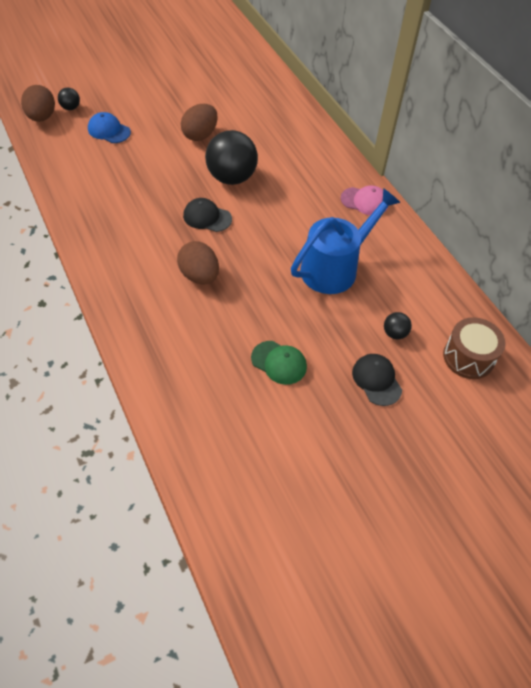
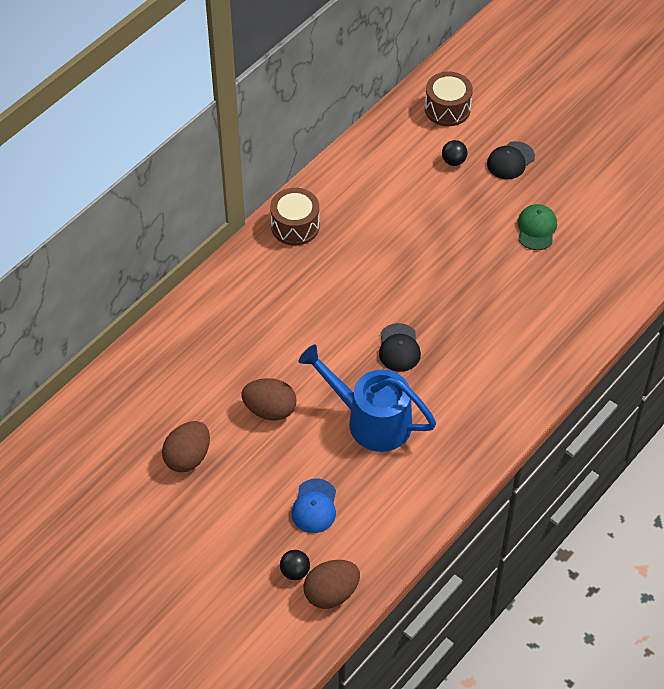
camera: 110 degrees left, 0 degrees up
(199, 276) = (480, 322): brown egg -> brown egg (188, 457)
(231, 178) = (326, 351): black ball -> none
(335, 267) = (402, 223): blue watering can -> blue watering can (370, 420)
(364, 201) = (295, 226): pink cap -> brown drum

